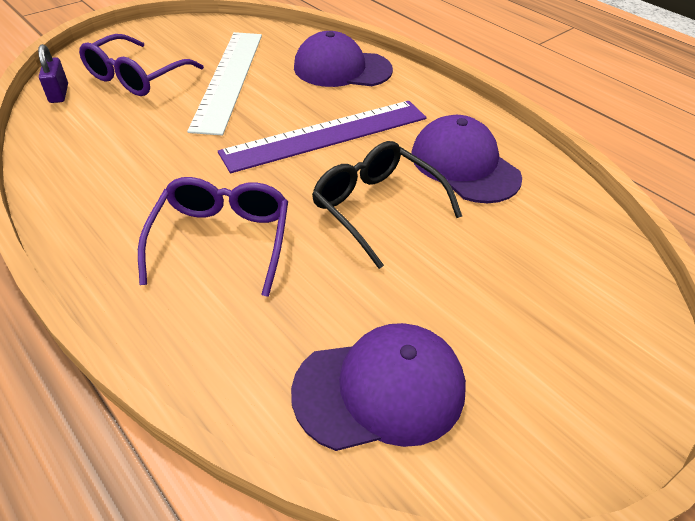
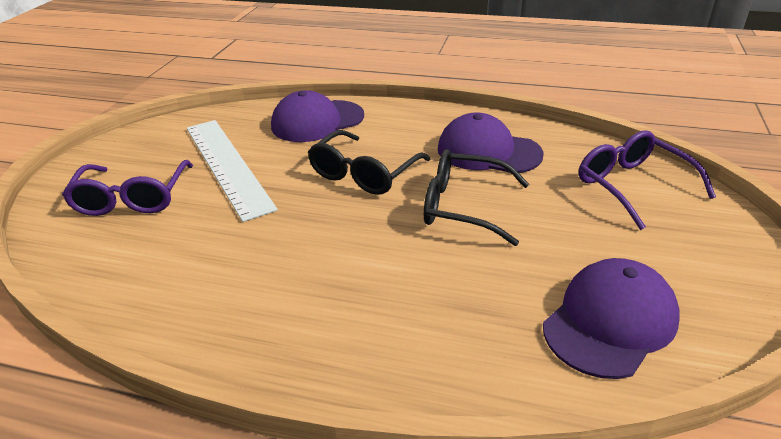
camera: 30 degrees left, 10 degrees down
(59, 93) = (62, 245): purple padlock -> none
(221, 241) = (376, 287): purple glasses -> purple glasses (633, 186)
(326, 135) = (364, 173): purple ruler -> black glasses

